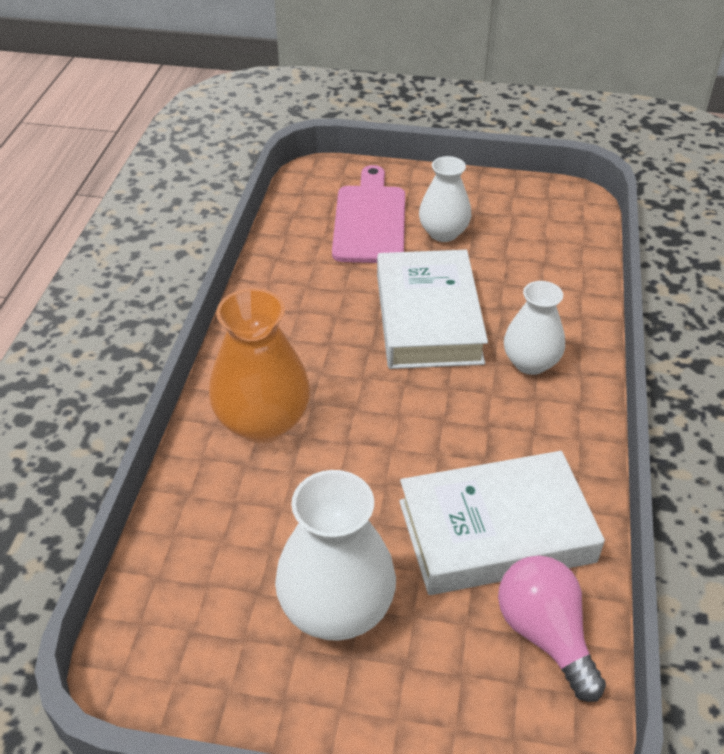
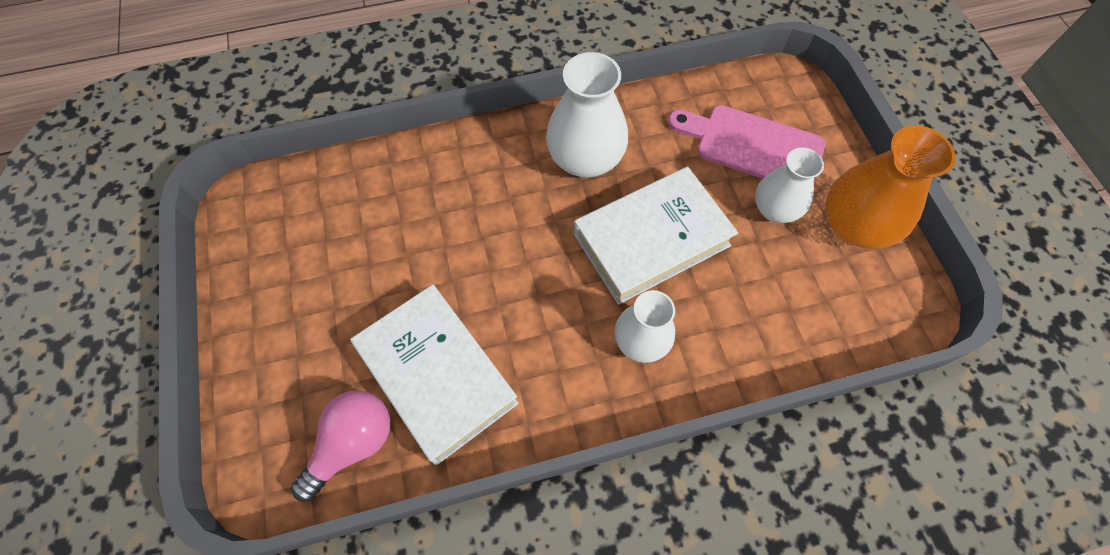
camera: 65 degrees right, 20 degrees up
(263, 422) = (474, 175): orange vase -> orange vase (853, 226)
(336, 609) = (327, 293): white vase -> white vase (585, 159)
(369, 220) = (752, 146): pink cutting board -> pink cutting board turned 135 degrees counterclockwise

